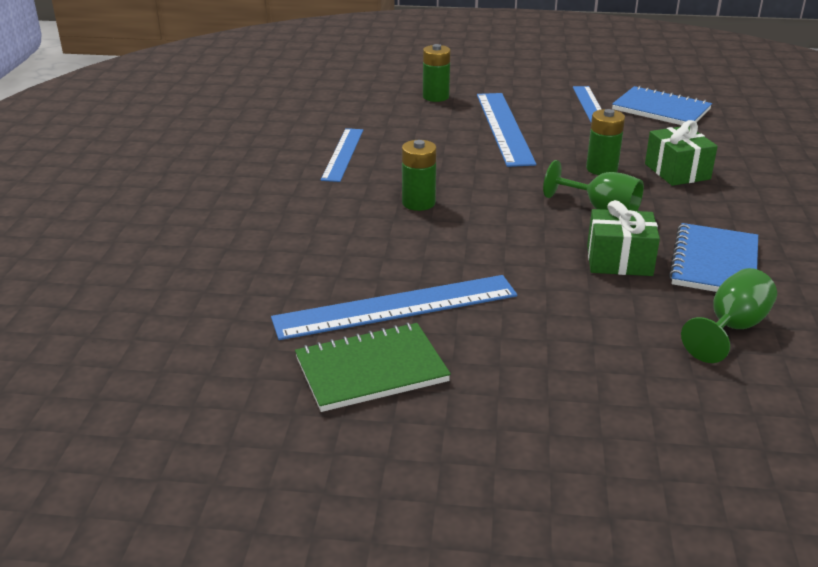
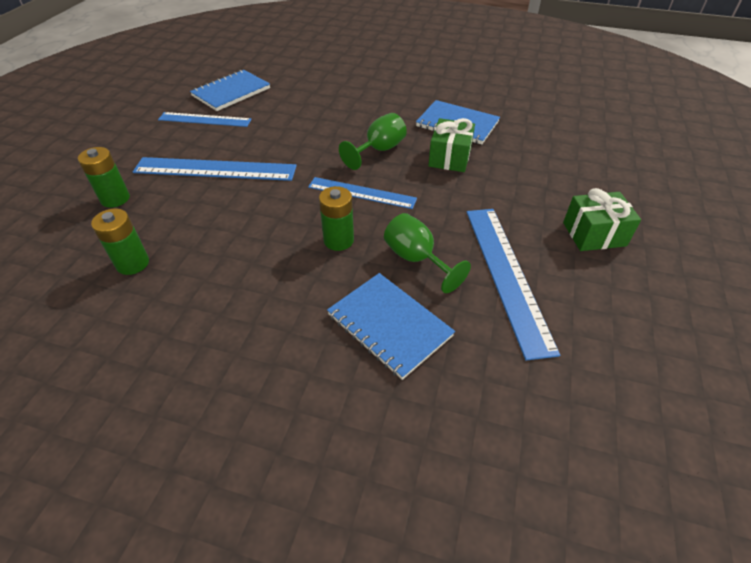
camera: 80 degrees left, 15 degrees up
(306, 240) = (389, 325): none -> blue notebook
(343, 154) = (212, 282): blue ruler -> blue ruler (362, 193)
(371, 370) = (592, 299): green notebook -> none
(601, 169) = (316, 137): green battery -> green battery (133, 263)
(677, 171) = (334, 109): green gift -> green gift (594, 234)
(731, 328) = (528, 136): green goblet -> green goblet (417, 259)

